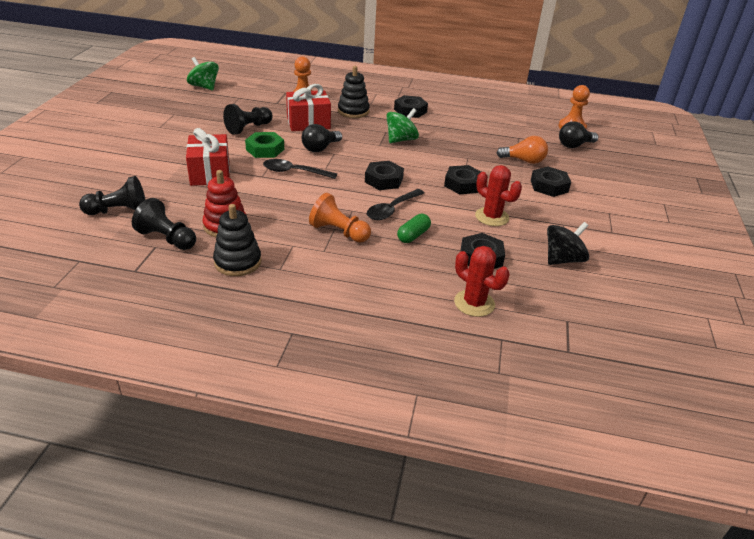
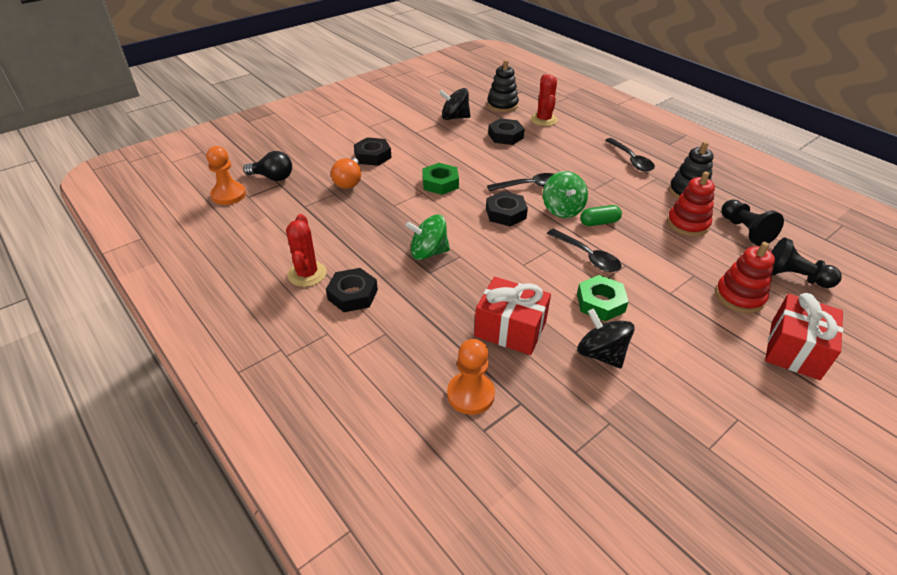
camera: 140 degrees left, 5 degrees up
(166, 182) = (739, 297): none -> red stacking toy
(204, 87) = (627, 530): green spinning top -> green spinning top (562, 209)
(210, 173) = (683, 291): red gift -> red gift (794, 350)
(248, 128) = (601, 354): black pawn -> black spinning top
(320, 148) = (532, 277): black light bulb -> none
(322, 282) = (631, 160): none -> black spoon
(339, 232) = (591, 185): orange pawn -> none
(353, 111) = (427, 327): black stacking toy -> black stacking toy (502, 105)
(413, 235) = (535, 163): green capsule -> green capsule (599, 222)
(463, 184) = (440, 183): black nut -> green nut
(492, 217) = (458, 153): red cactus -> red cactus (307, 274)
(524, 161) = (349, 182): orange light bulb -> orange light bulb turned 135 degrees counterclockwise

